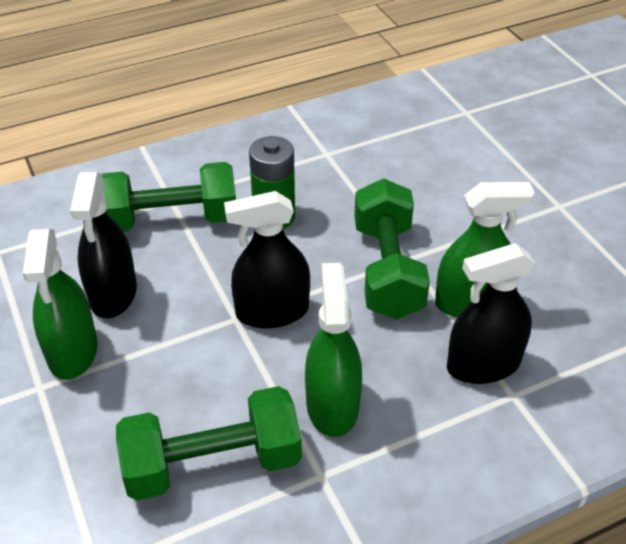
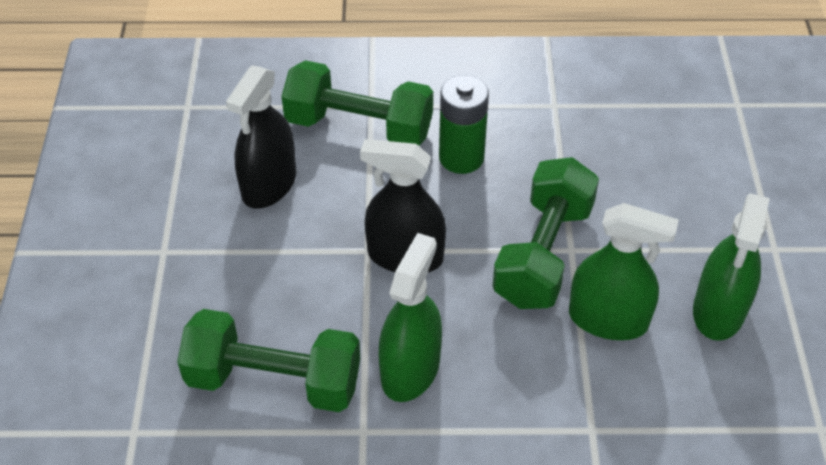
camera: 25 degrees right, 5 degrees up
(73, 351) = (207, 228): green spray bottle -> green spray bottle (719, 310)
(483, 365) = (581, 388): black spray bottle -> none

